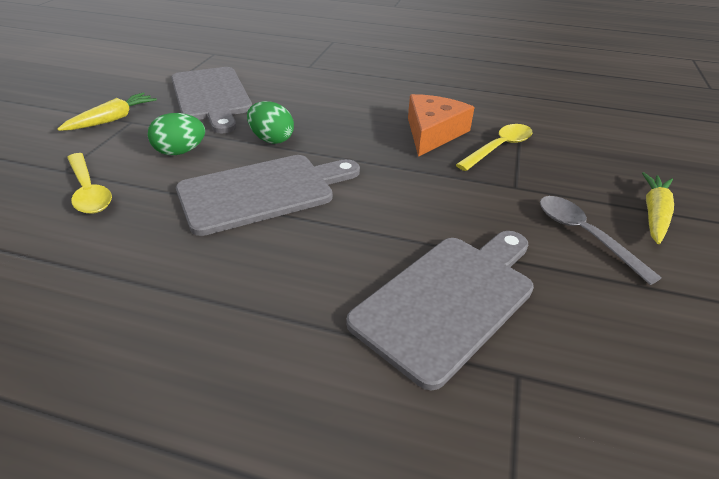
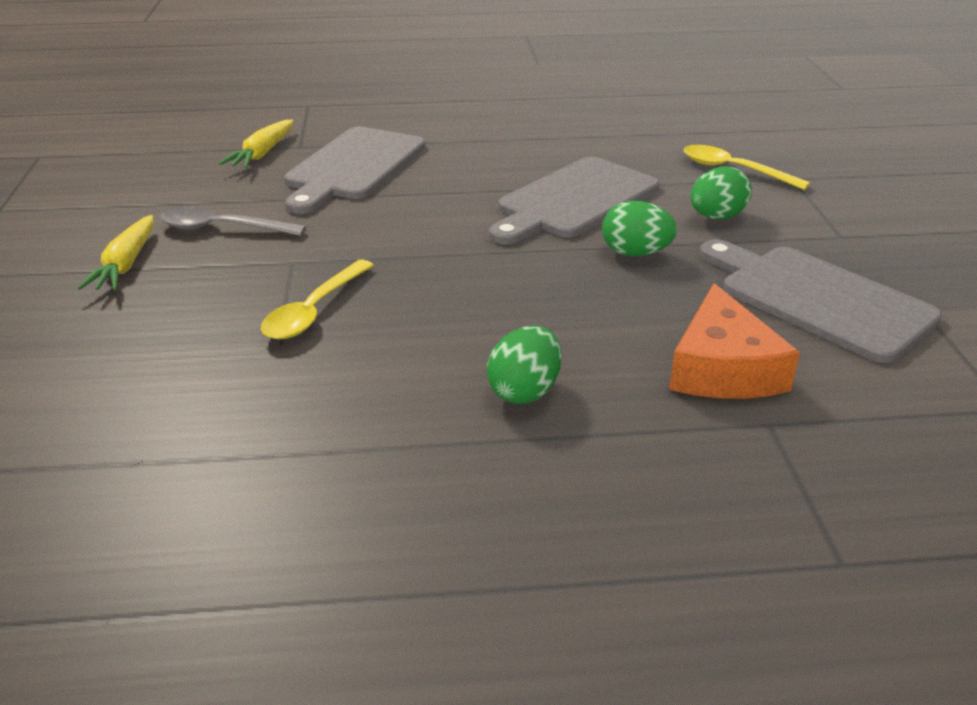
camera: 160 degrees right, 5 degrees down
(112, 119) = (867, 234): yellow carrot -> yellow carrot (262, 153)
(398, 92) = (524, 391): none -> green egg
(433, 133) = (422, 314): orange cheese -> orange cheese (722, 368)
(584, 235) = (222, 228): grey spoon -> grey spoon turned 150 degrees clockwise

